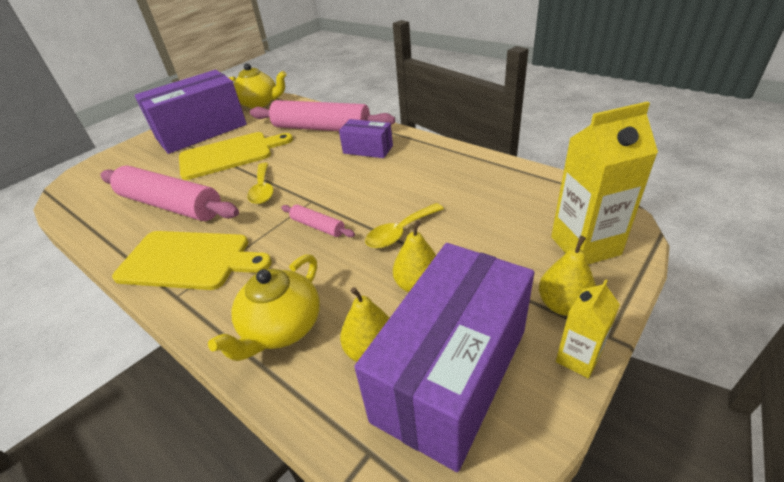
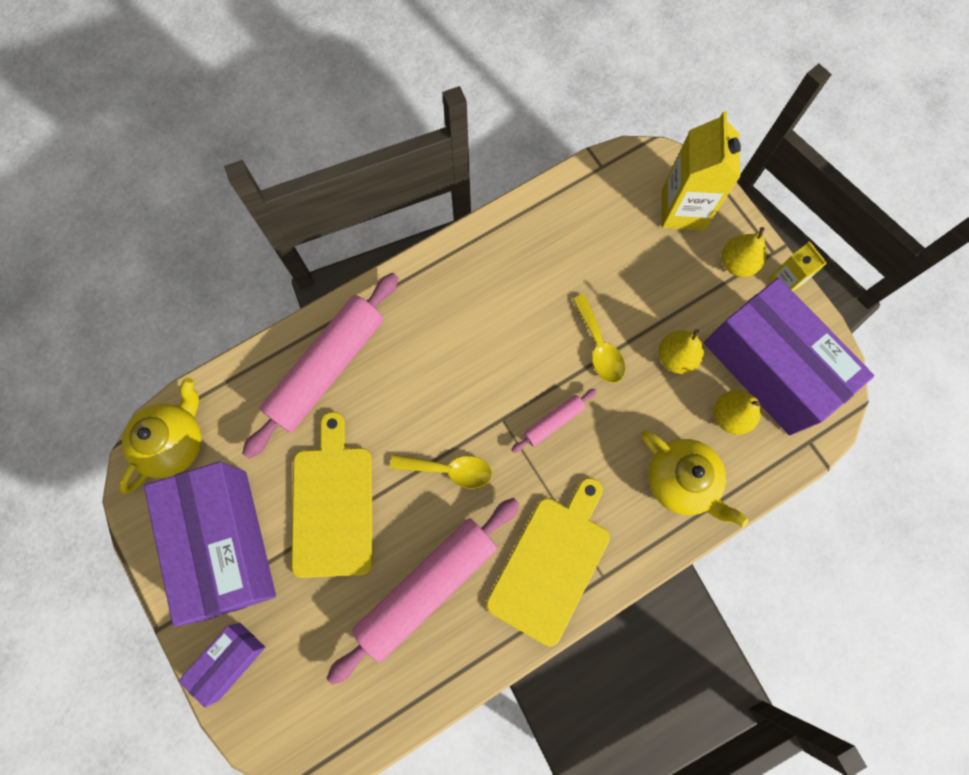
camera: 75 degrees left, 35 degrees up
(368, 149) = (421, 327): purple box -> purple box (229, 661)

